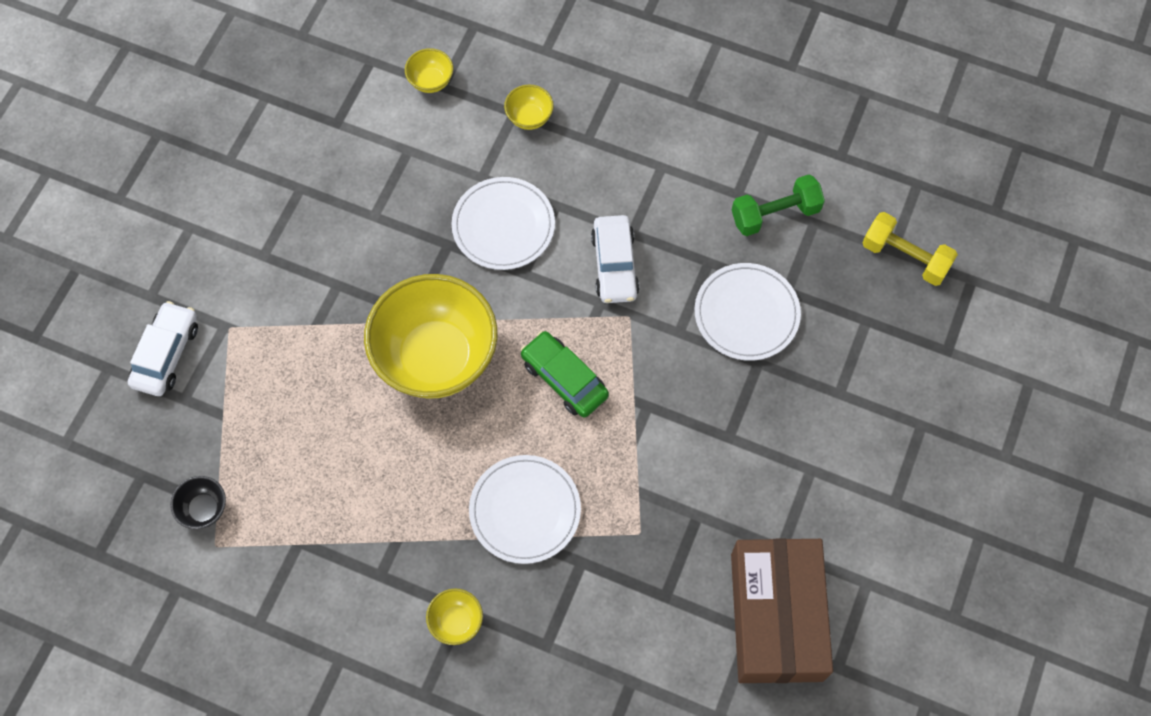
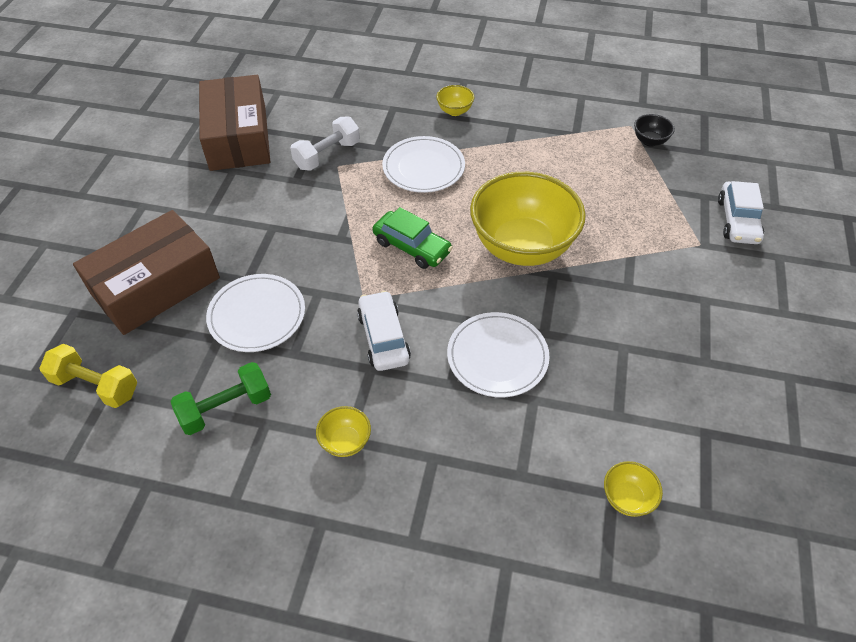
camera: 170 degrees right, 15 degrees down
(529, 117) = (502, 472): yellow bowl -> yellow bowl (345, 442)
(652, 557) = (327, 155): none -> white dumbbell
(861, 371) = (156, 286): none -> brown box

